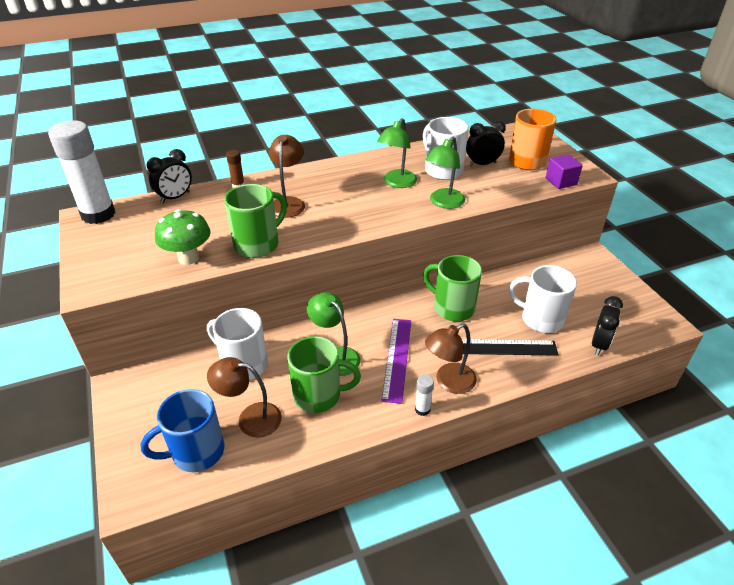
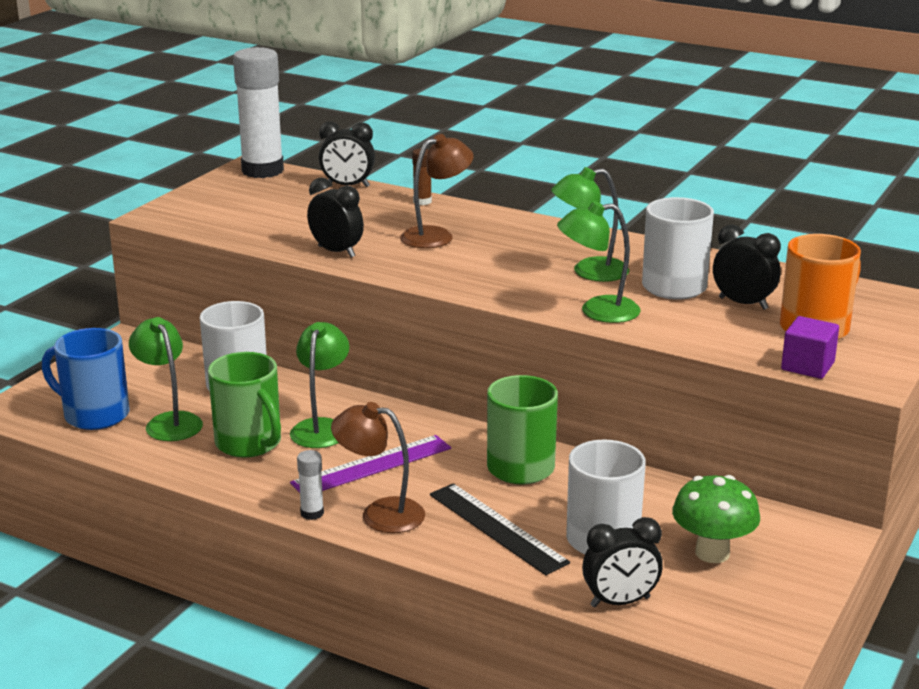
camera: 50 degrees right, 15 degrees down
(188, 258) = (262, 233): green mushroom -> green mushroom (712, 553)
(250, 418) = (169, 421): brown lamp -> green lamp
(258, 244) = (336, 252): green mug -> black clock

